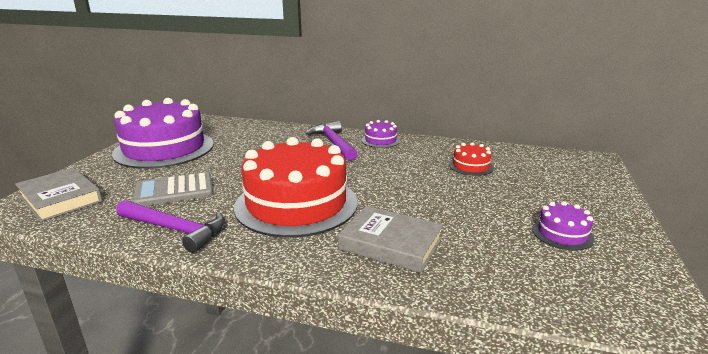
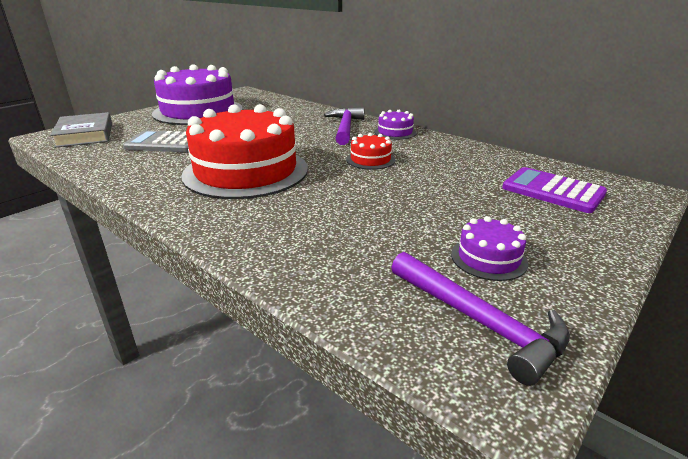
camera: 25 degrees right, 5 degrees up
(175, 230) = (130, 171): purple hammer -> purple hammer (479, 321)
(390, 244) = (285, 222): grey book -> none
(471, 166) = (464, 171): red cake -> red cake (370, 160)
(544, 170) = (553, 191): none -> purple calculator

